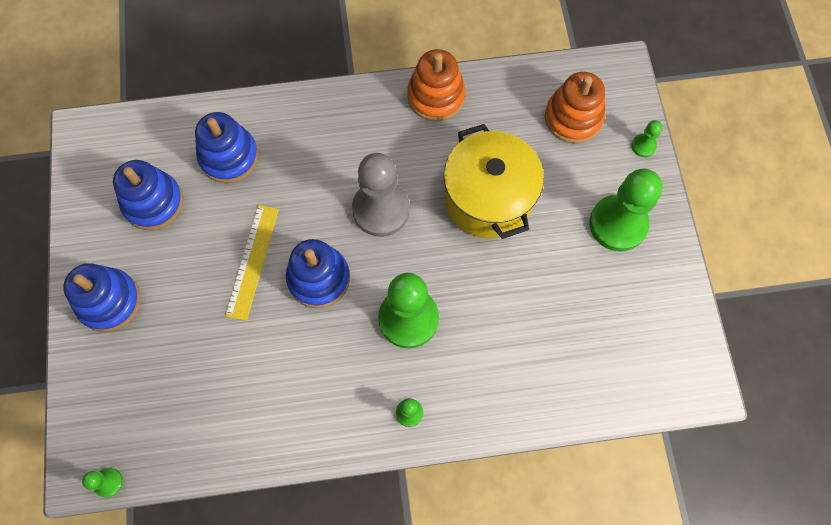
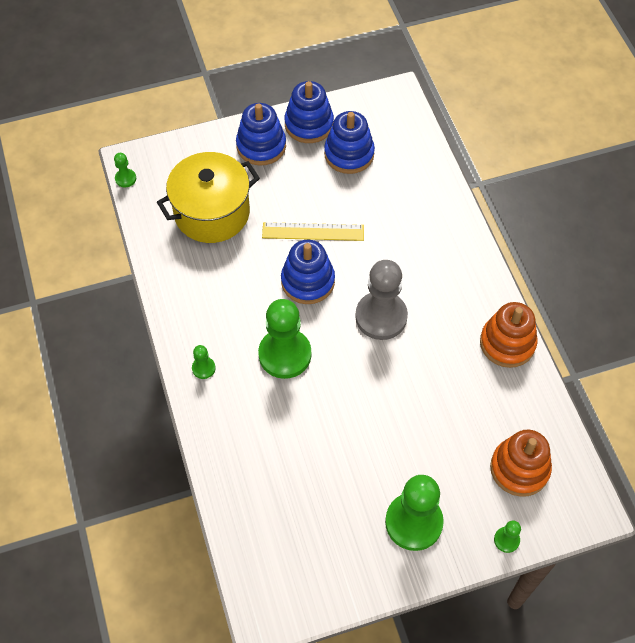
camera: 80 degrees right, 10 degrees down
(229, 157) = (402, 196): blue stacking toy -> blue stacking toy (309, 124)
(488, 199) = (412, 403): yellow pot -> yellow pot (212, 213)

